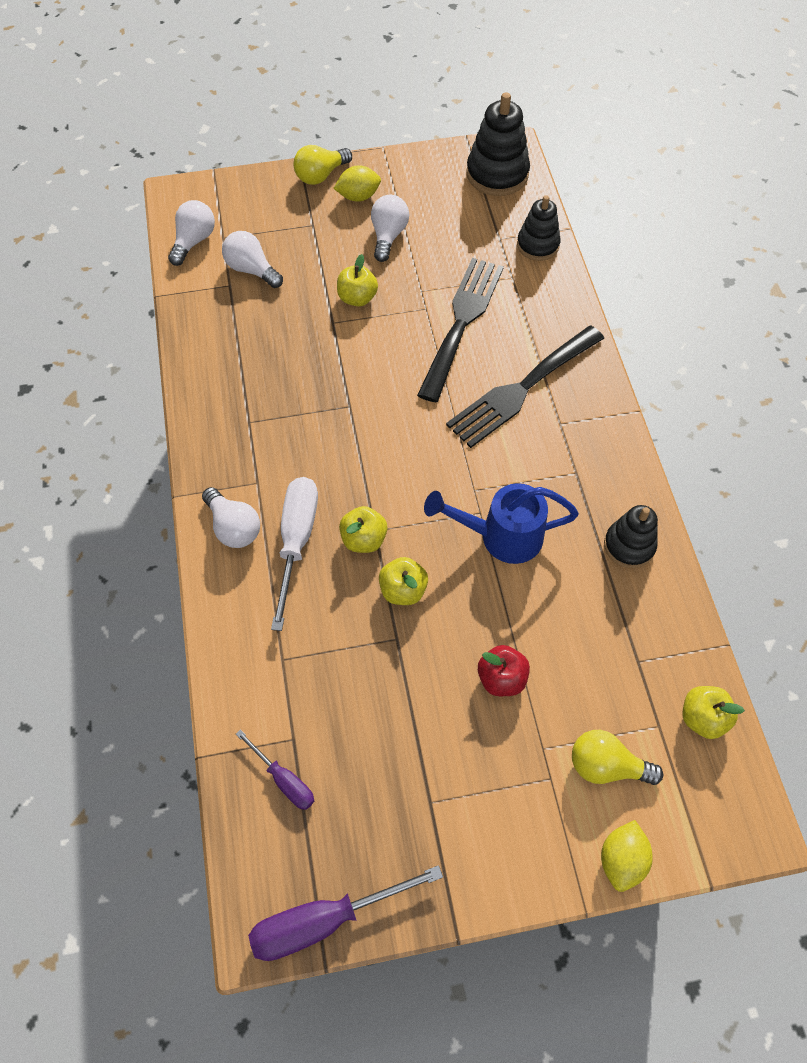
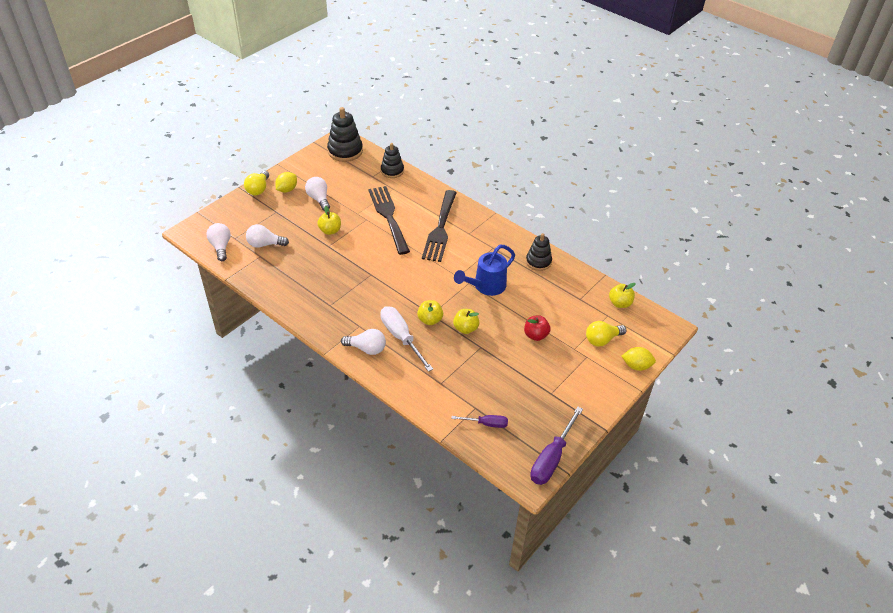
camera: 40 degrees left, 15 degrees down
(621, 859) = (636, 366): yellow lemon -> yellow lemon turned 60 degrees counterclockwise

